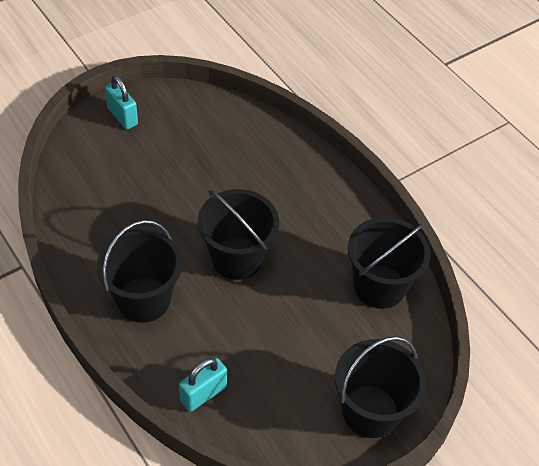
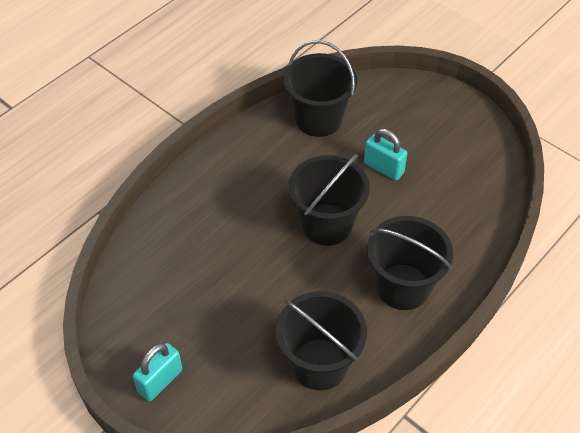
camera: 100 degrees left, 0 degrees up
(203, 394) = (477, 217): turquoise padlock -> turquoise padlock (383, 168)
(370, 411) = (439, 109): black bucket -> black bucket (319, 364)

